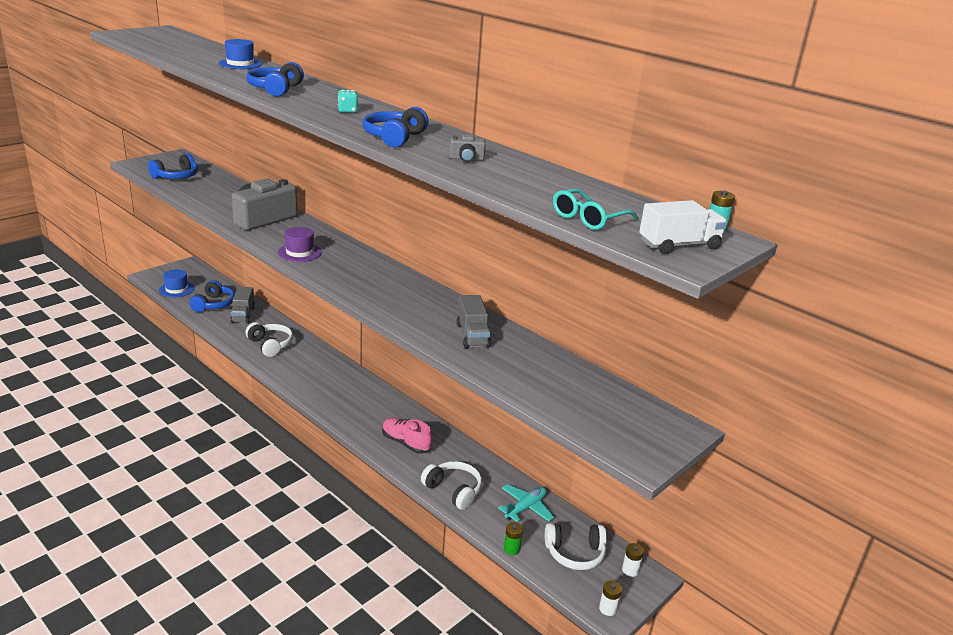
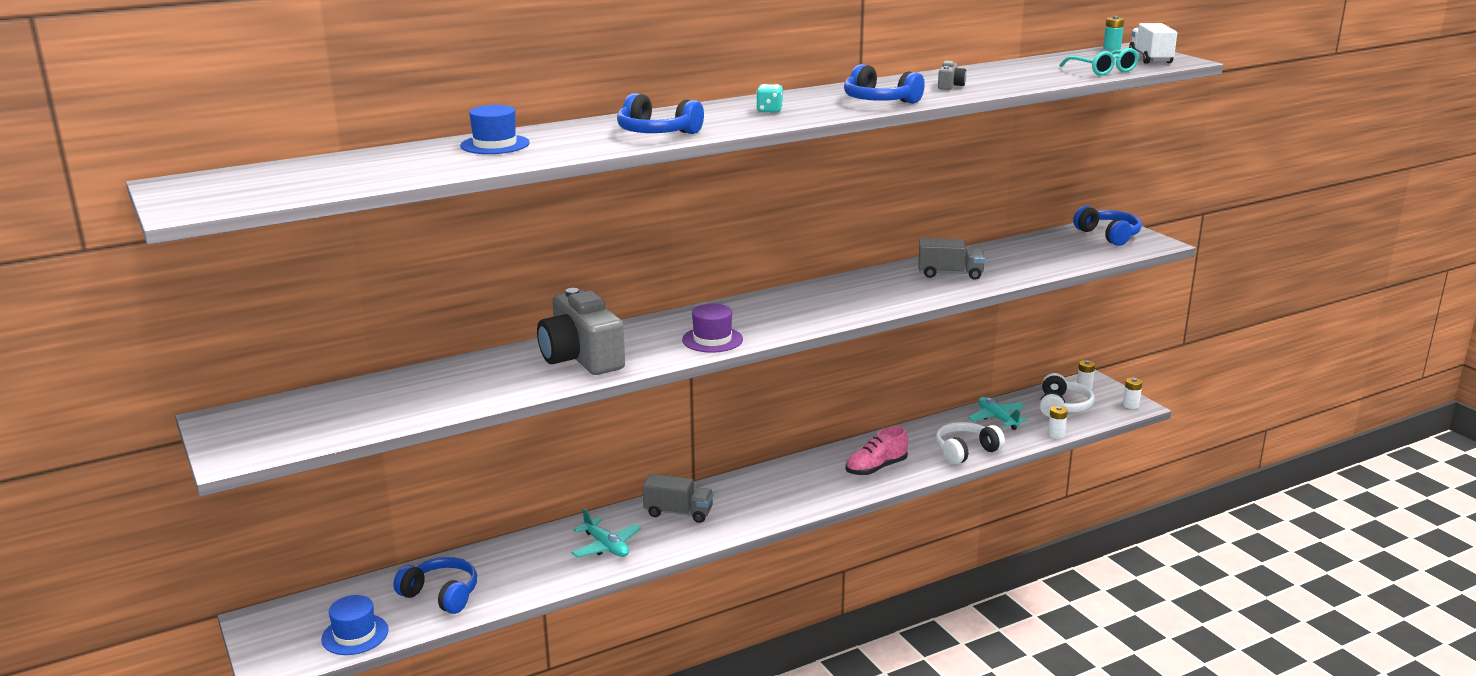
camera: 70 degrees left, 5 degrees down
(176, 176) = (341, 419): blue headphones -> blue headphones (1108, 235)
(243, 315) = (497, 567): grey truck -> grey truck (678, 513)
(270, 345) = (606, 546): white headphones -> turquoise plane
(511, 549) = (1056, 434): green battery -> white battery

